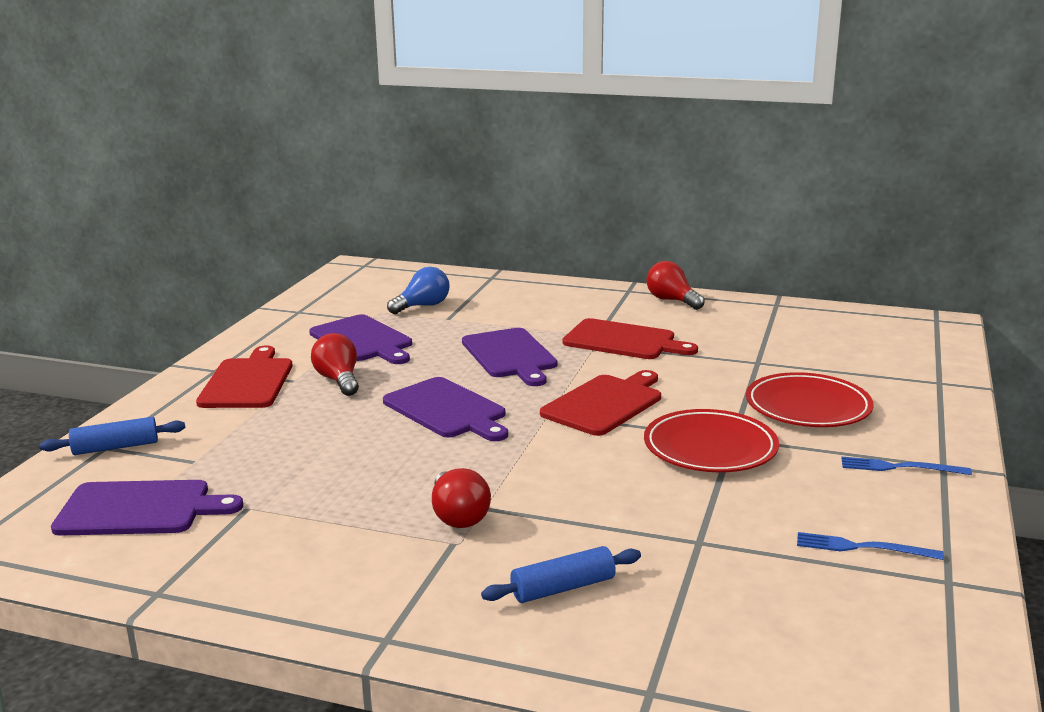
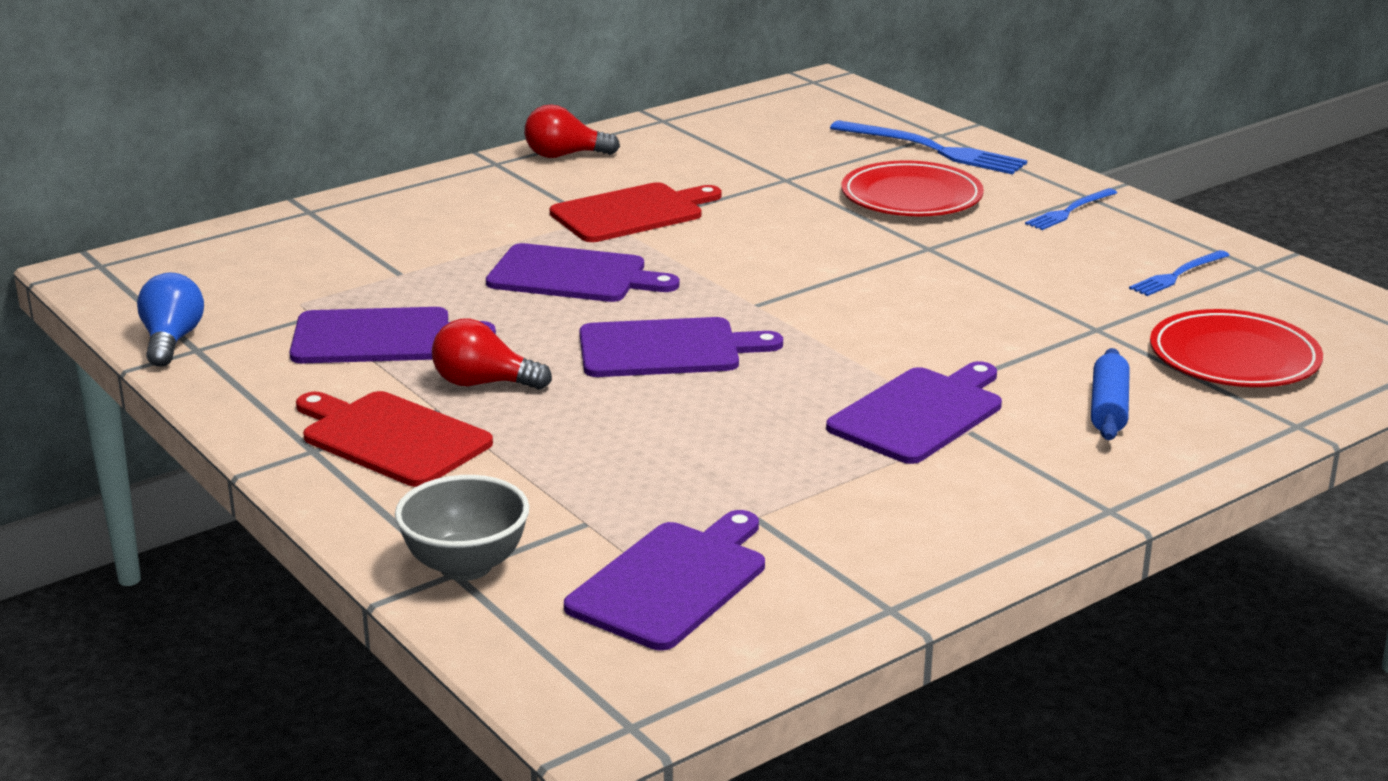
camera: 55 degrees left, 5 degrees up
(116, 447) = (465, 566): blue rolling pin -> grey bowl
(423, 306) = (330, 274): blue light bulb -> blue light bulb (171, 341)
(458, 516) = (920, 413): red light bulb -> purple cutting board
(605, 404) = (772, 273): red cutting board -> none
(710, 447) = (934, 263): red plate -> red plate (1234, 358)
(906, 388) = (933, 150): none -> blue fork

